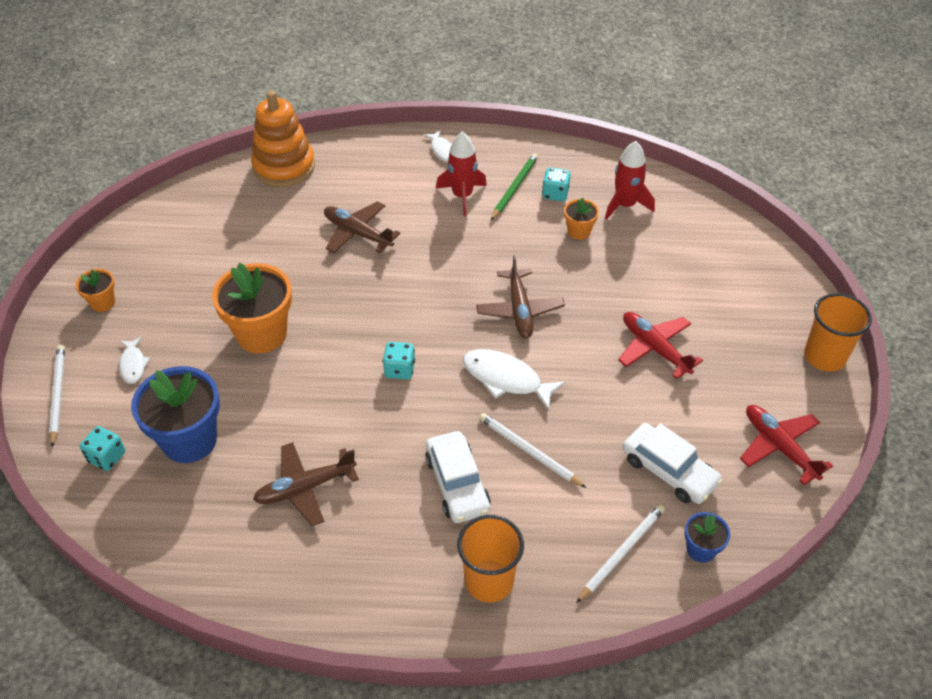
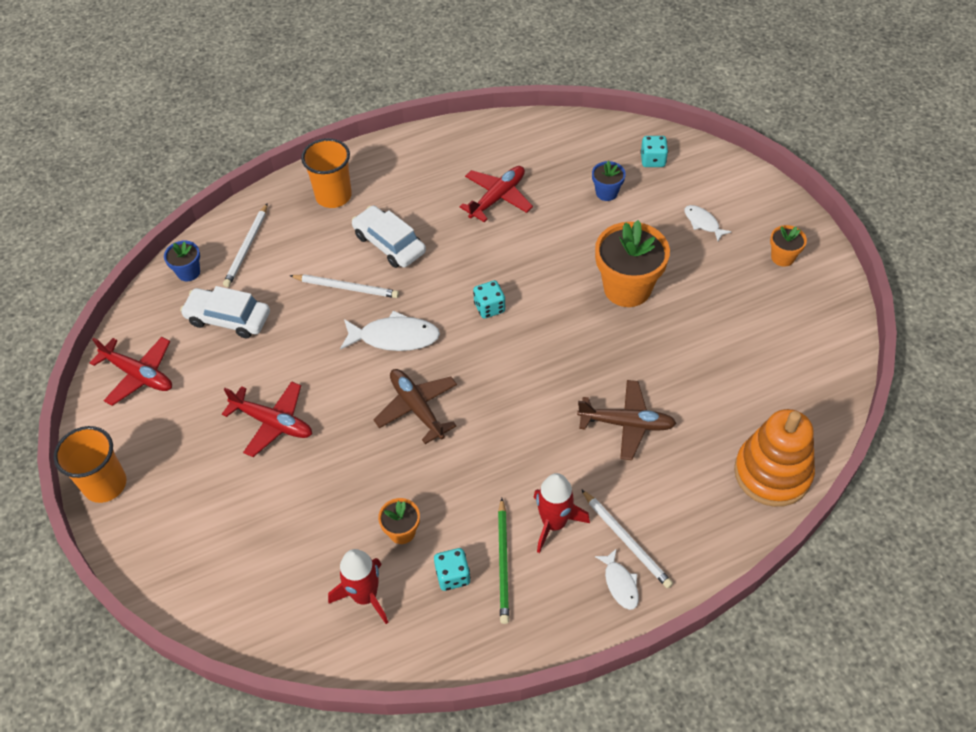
camera: 155 degrees right, 5 degrees up
(57, 395) = (732, 181): white pencil -> white pencil (626, 540)
(189, 440) = (606, 192): blue flower pot -> blue flower pot, size x0.49
(305, 488) = (497, 197): brown plane -> red plane
(442, 150) = (620, 583): white fish -> white fish turned 150 degrees counterclockwise

